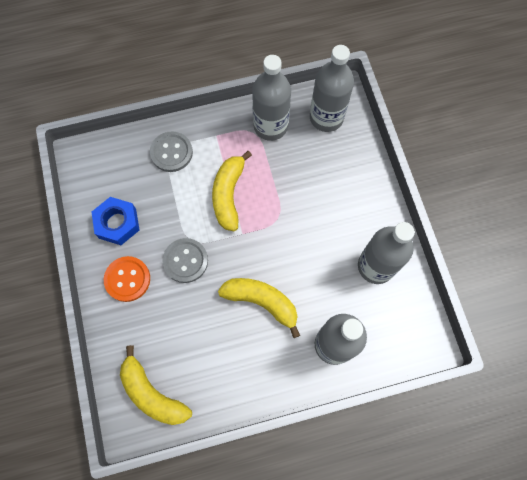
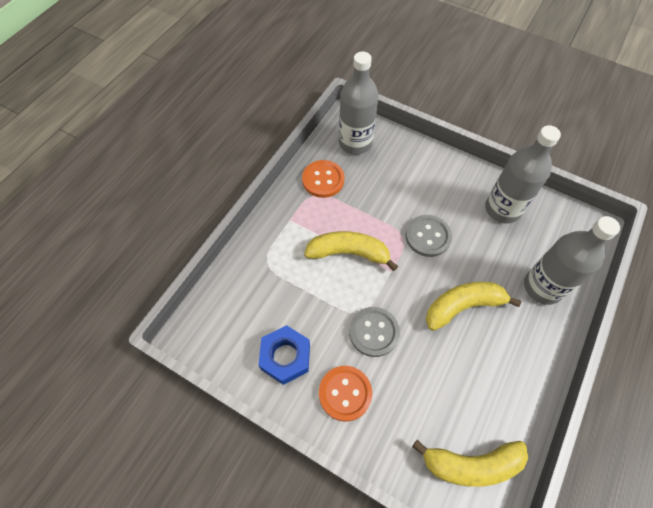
camera: 45 degrees left, 10 degrees down
(171, 152) = (268, 262): grey button -> grey button (428, 236)
(228, 195) = (349, 253): yellow banana -> yellow banana turned 135 degrees clockwise
(270, 126) = (323, 180): grey bottle -> orange button

